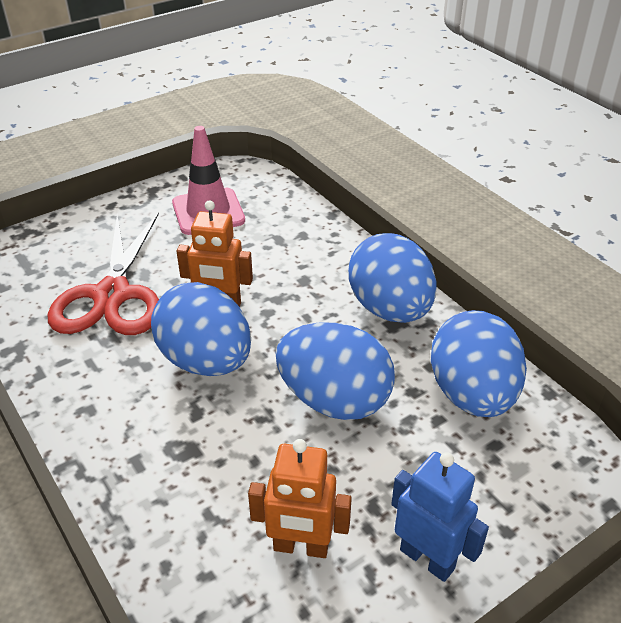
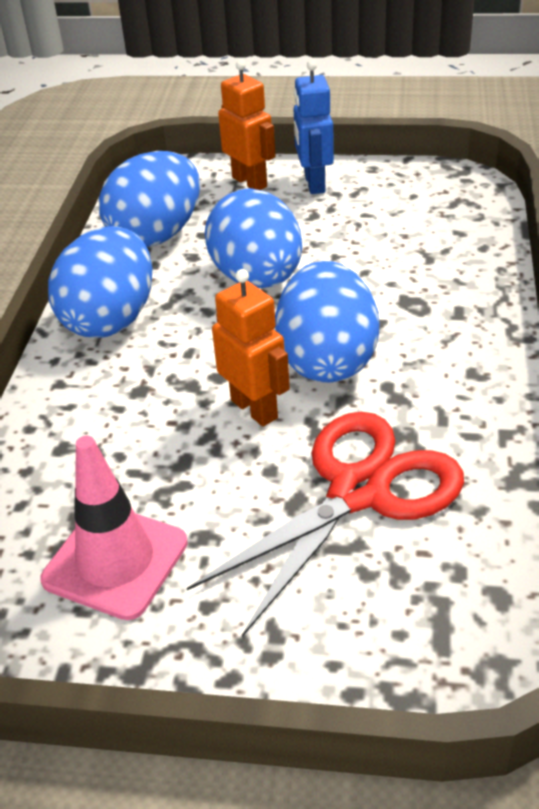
camera: 135 degrees left, 0 degrees up
(301, 547) = (383, 218): orange robot -> orange robot (250, 182)

